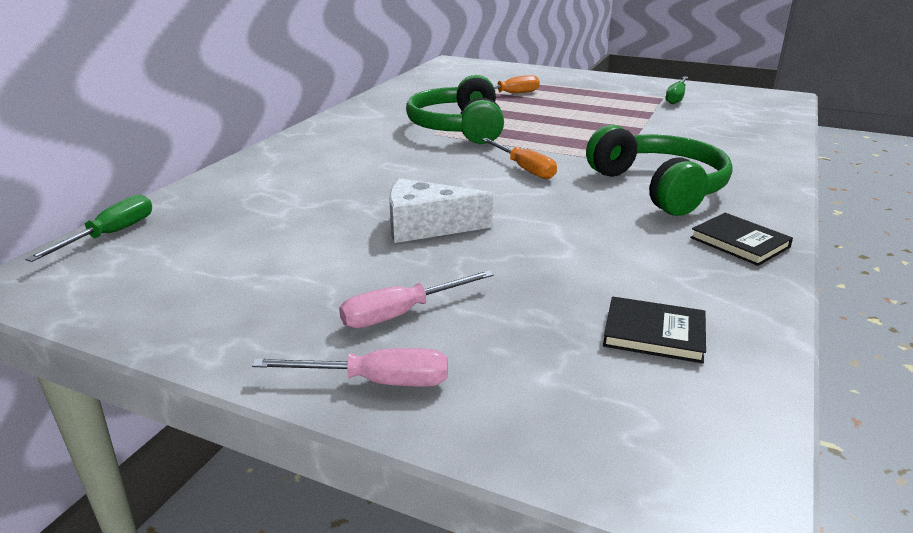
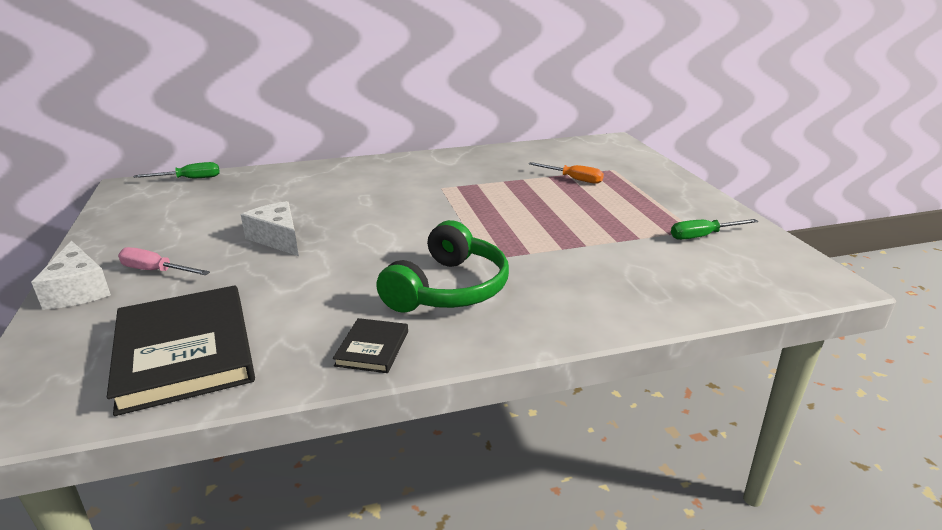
camera: 50 degrees right, 0 degrees up
(376, 382) = (78, 290): pink screwdriver -> white cheese
(458, 128) = (465, 190): green headphones -> none
(524, 169) = (415, 233): orange screwdriver -> none
(654, 333) = (185, 352): black book -> black book, size x2.16

